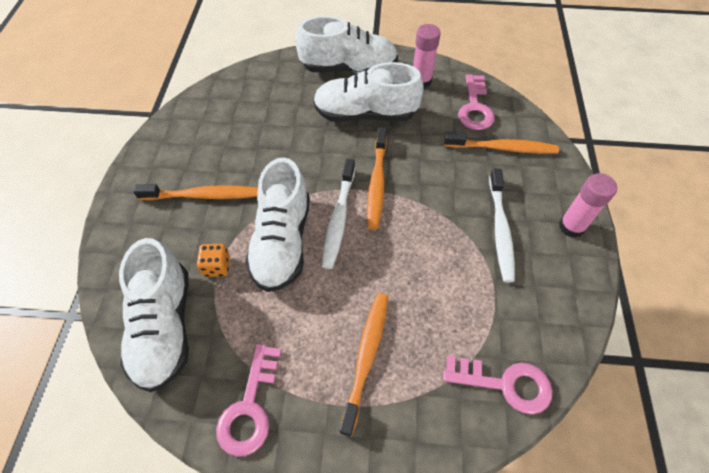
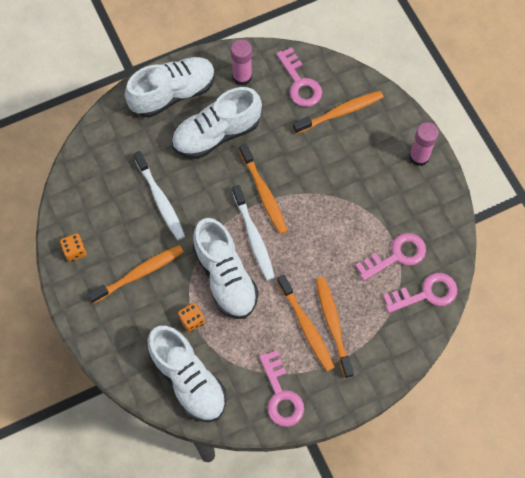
camera: 30 degrees left, 10 degrees up
(163, 148) = (75, 251): none -> orange dice
(333, 342) = (306, 327): none -> orange toothbrush
(489, 318) = (396, 256): none -> pink key
(500, 229) = (372, 185): white toothbrush -> white toothbrush (160, 200)

